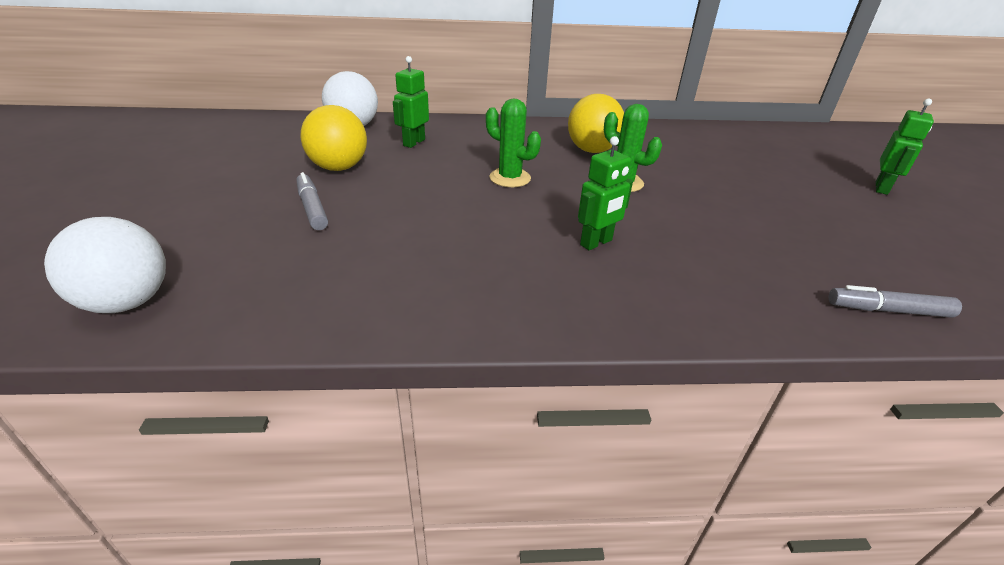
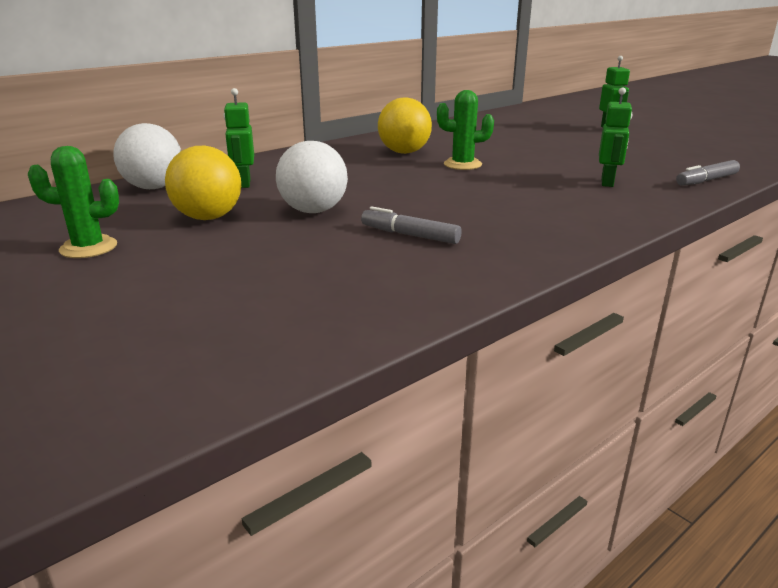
camera: 35 degrees left, 10 degrees down
(127, 302) = (211, 365): white ball -> white ball (313, 211)
(312, 208) = (247, 249): grey marker -> grey marker (410, 235)
(510, 178) = (377, 183): green cactus -> green cactus (88, 248)
(596, 243) = (511, 200): green robot -> green robot (607, 182)

